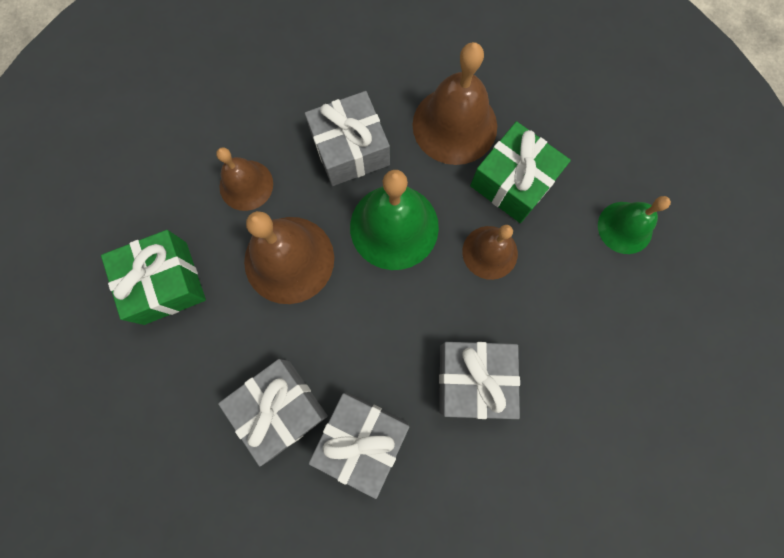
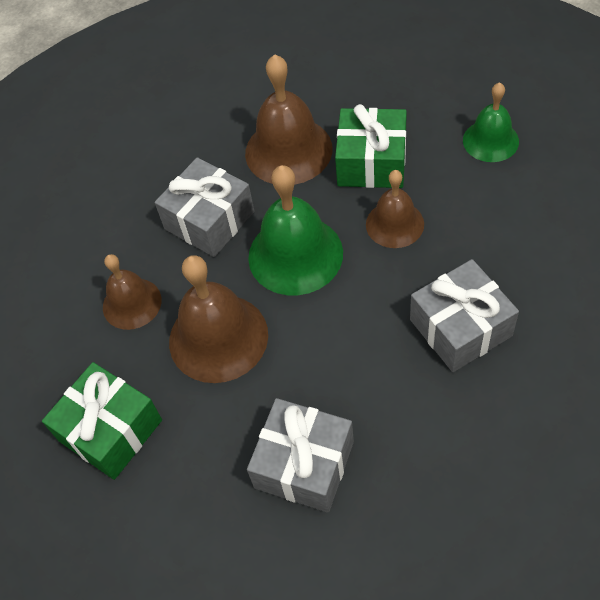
camera: 25 degrees left, 20 degrees down
(362, 439) = (400, 439): grey gift -> none

